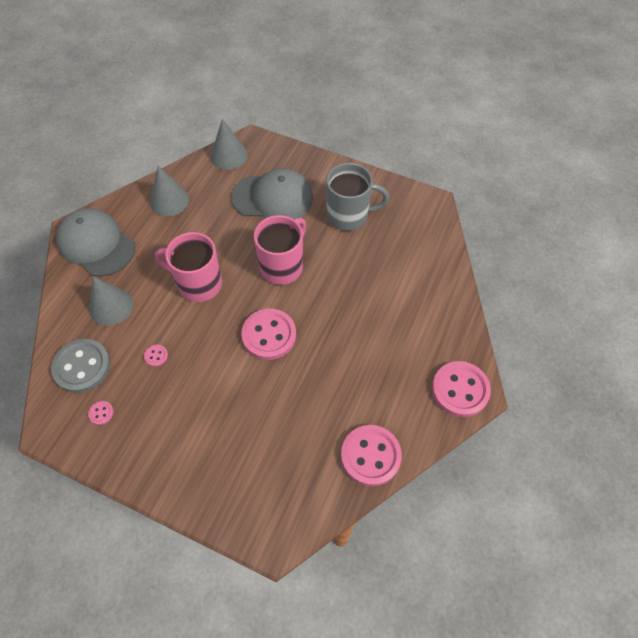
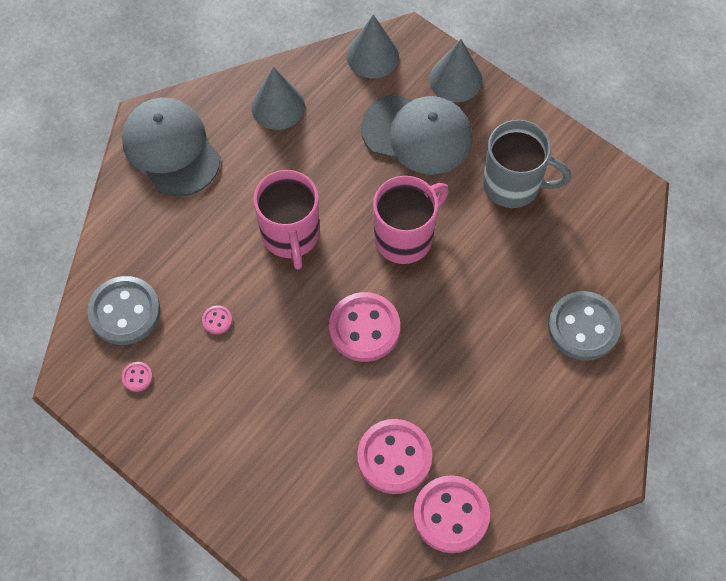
camera: 15 degrees right, 5 degrees up
(111, 306) = (174, 240): grey cone -> grey cone (455, 79)
(198, 284) = (290, 236): pink mug -> pink mug turned 135 degrees counterclockwise
(426, 297) = (583, 327): none -> grey button
(460, 390) = (589, 462): pink button -> pink button (394, 457)

